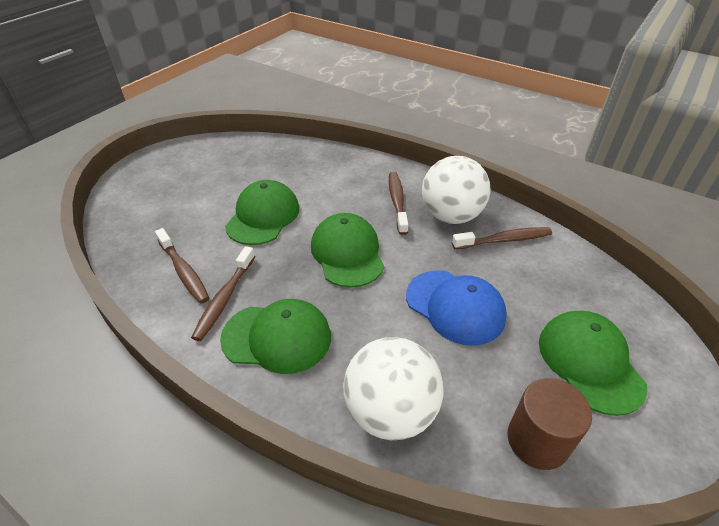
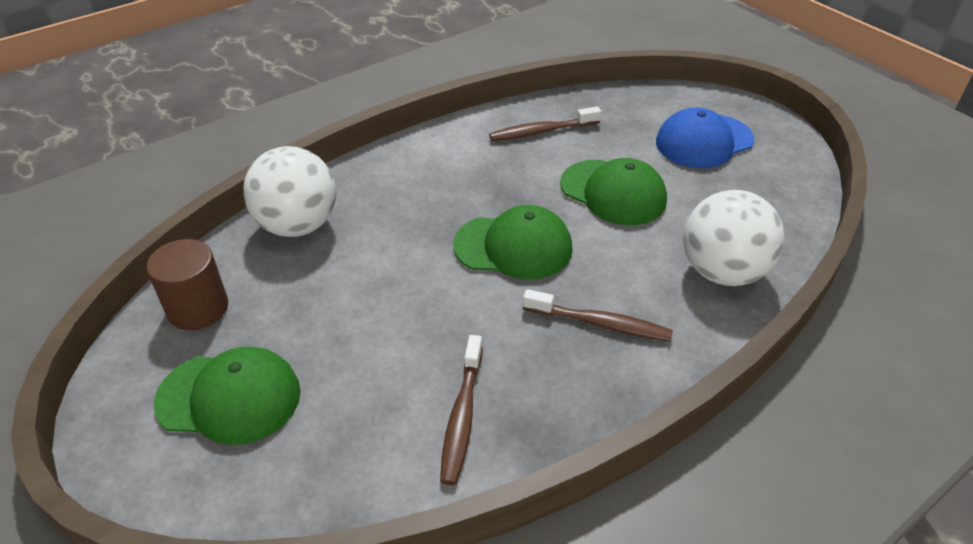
camera: 110 degrees right, 0 degrees up
(224, 299) = (489, 152): brown toothbrush -> none
(277, 337) = (421, 176): green cap -> none
(451, 216) = (543, 374): white ball -> white ball (722, 272)
(455, 306) = (379, 312): blue cap -> blue cap (704, 141)

